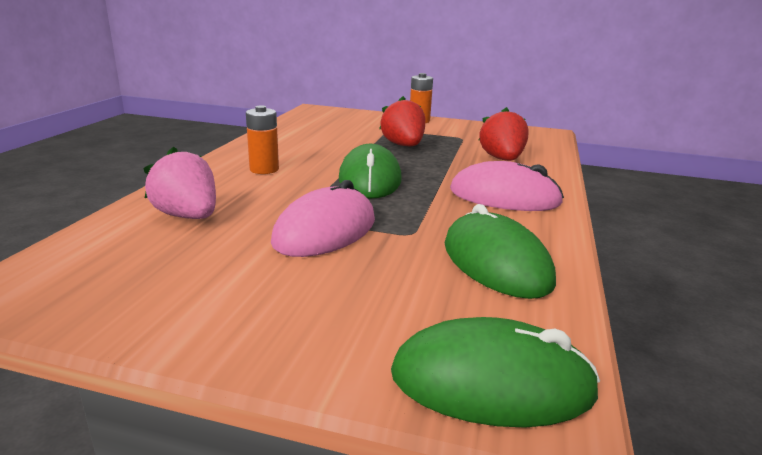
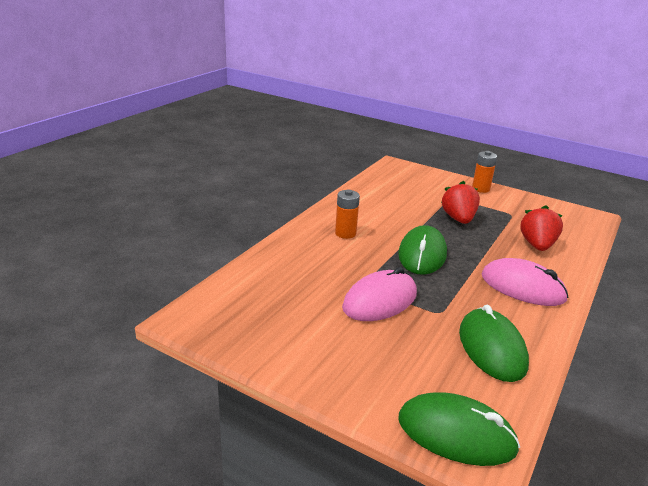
camera: 15 degrees right, 5 degrees up
(188, 216) = (290, 273): pink strawberry -> none

